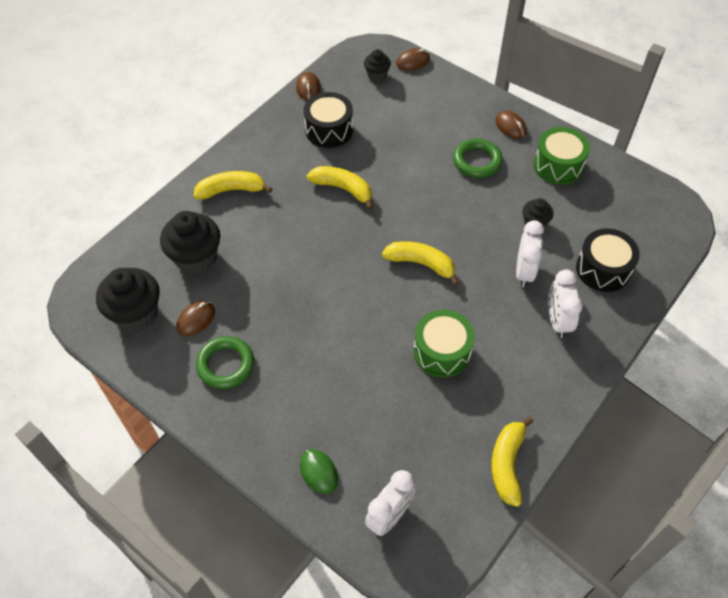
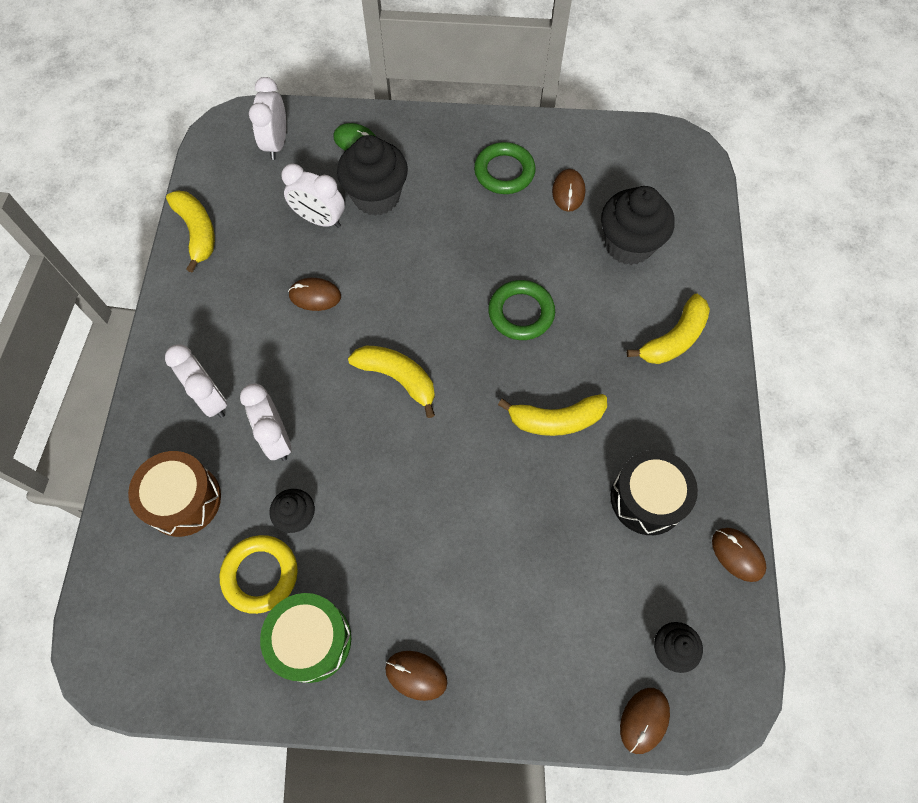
camera: 145 degrees right, 10 degrees up
(136, 314) = (624, 166): black cupcake -> black cupcake (376, 196)
(399, 413) = (320, 220): none -> white clock
(421, 264) = (398, 378): yellow banana -> yellow banana turned 135 degrees counterclockwise
(442, 351) = (315, 296): green drum -> brown mouse
(477, 161) = (425, 573): green ring -> green ring (521, 313)
(572, 207) = (260, 575): none -> yellow ring
(603, 269) = (183, 500): black drum -> brown drum

